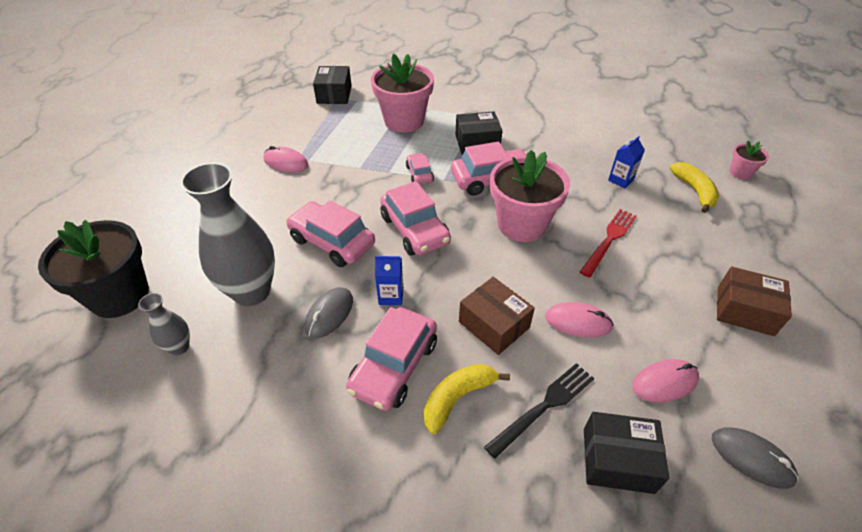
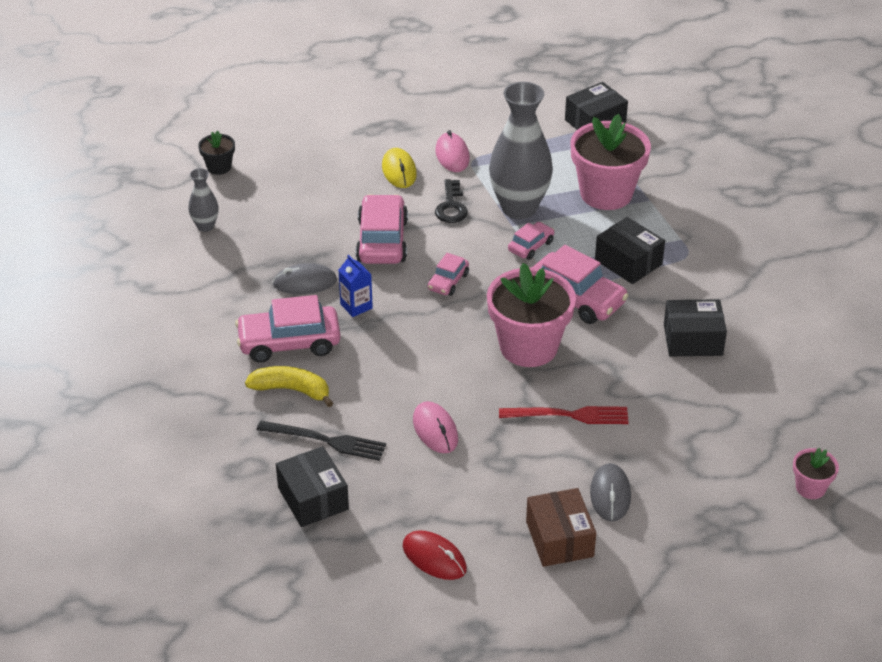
camera: 55 degrees right, 5 degrees down
(119, 296) = (219, 167): black flower pot -> black flower pot, size x0.47
(252, 292) = (286, 229): grey vase -> grey vase (519, 208)
(267, 194) = (399, 171): none -> yellow mouse
(337, 189) = (451, 206): none -> black key
(415, 230) = (448, 282): pink car -> pink car, size x0.54
(494, 324) = (383, 380): brown box -> none
(573, 153) = (693, 340): none -> black box
(620, 180) = (682, 393): blue carton -> none
(664, 382) = (415, 505): pink mouse -> none
(694, 191) = (727, 457): yellow banana -> none
(739, 403) = (434, 558): none -> red mouse
(751, 458) = (382, 576): grey mouse -> grey mouse (610, 495)

